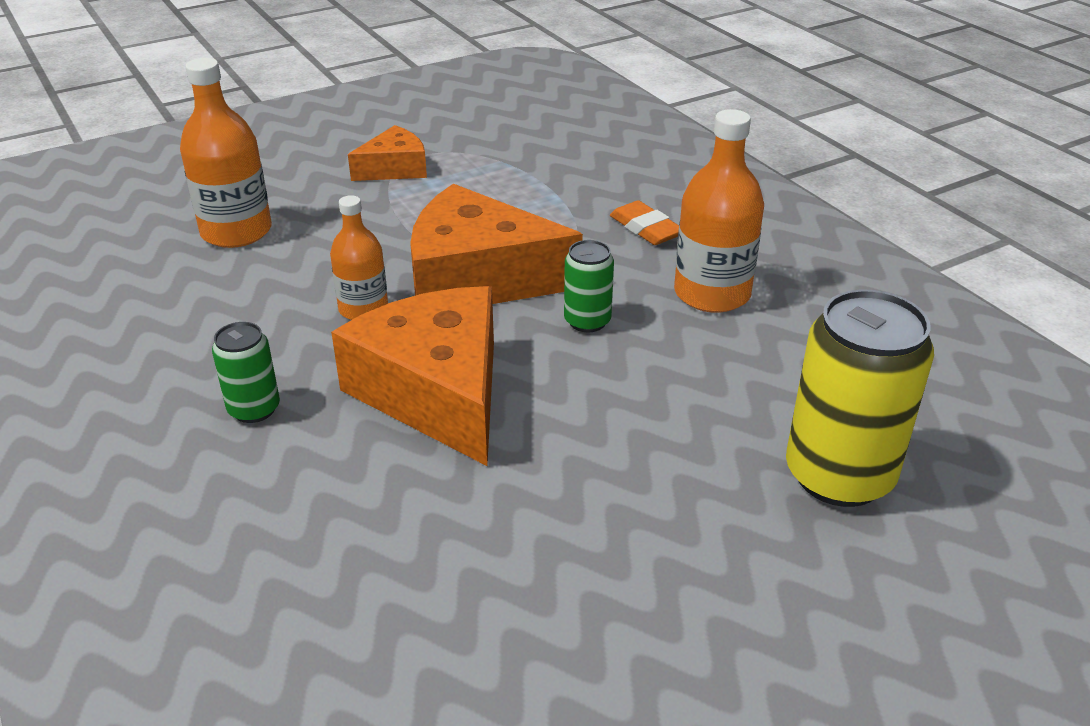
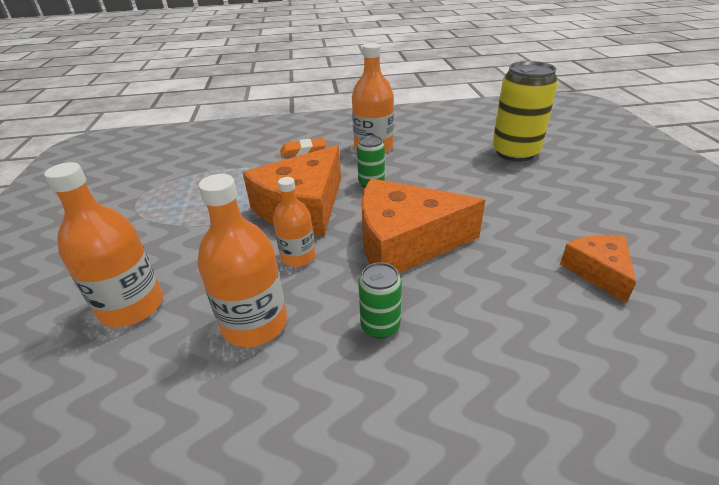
camera: 65 degrees left, 0 degrees up
(232, 317) = (254, 324): none -> orange bottle
(394, 168) = (139, 215): orange cheese -> orange cheese (598, 271)

